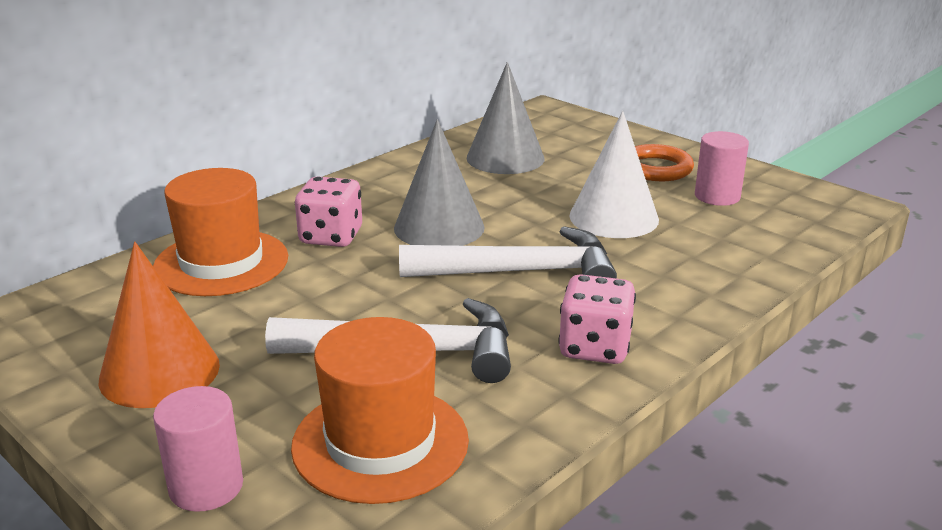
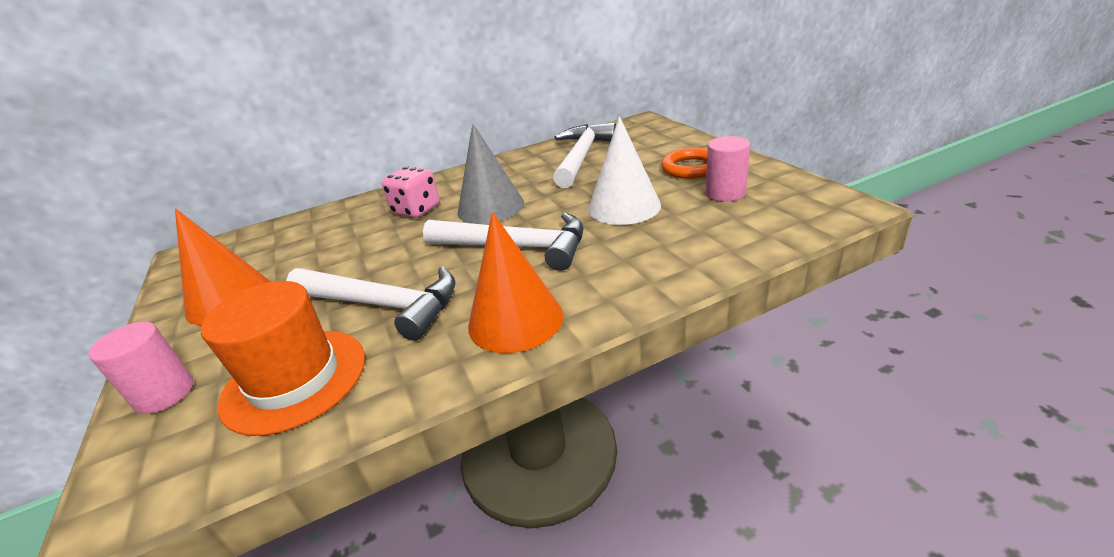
camera: 25 degrees right, 5 degrees up
(221, 262) = (337, 224): orange hat -> none
(505, 158) = (582, 157): grey cone -> white hammer
(595, 348) = (515, 320): pink dice -> orange cone

